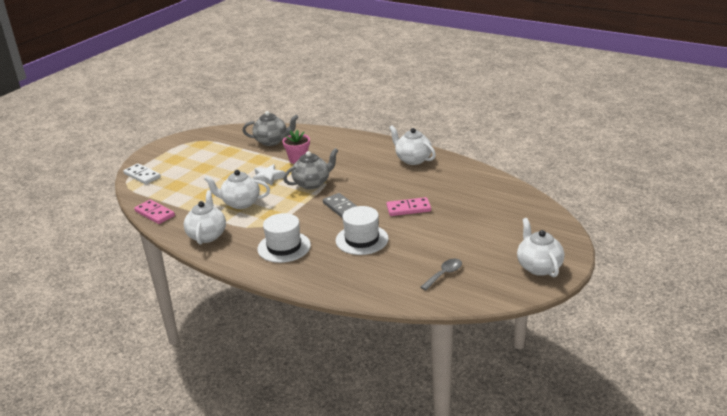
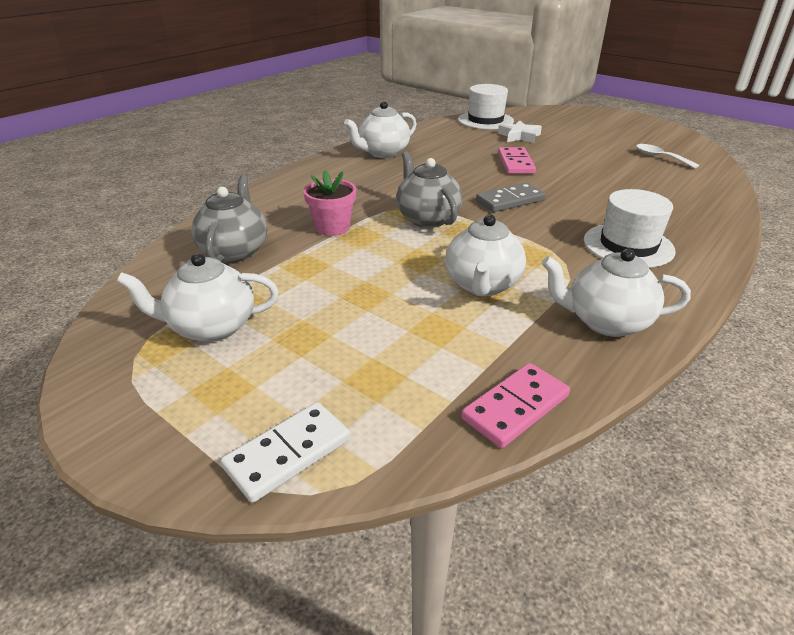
camera: 85 degrees left, 5 degrees up
(268, 178) = (390, 256): white star -> white star (519, 136)
(362, 239) = (595, 192): white hat -> white hat (485, 120)
(444, 274) = (660, 157): grey spoon -> white spoon
(538, 267) = (630, 123): white teapot -> white teapot (211, 327)

